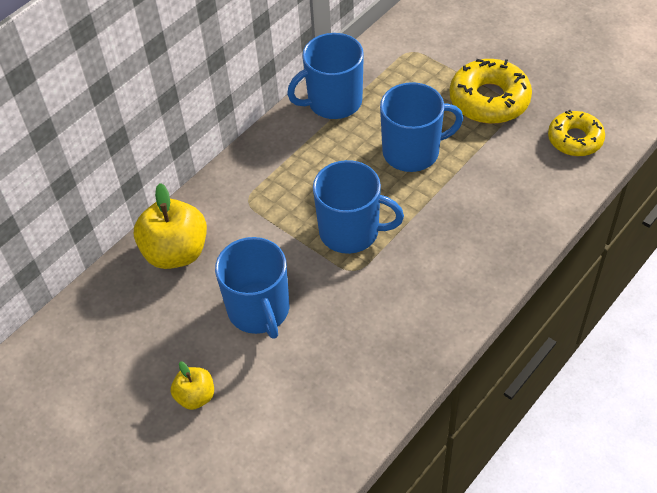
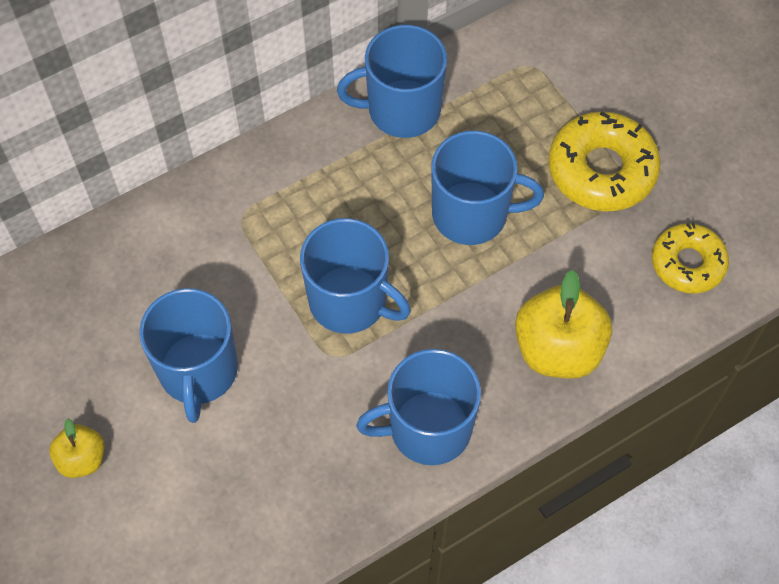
camera: 15 degrees right, 10 degrees up
(176, 252) = (130, 260): yellow apple -> yellow apple (558, 349)
(445, 296) = (428, 428): none -> blue mug

